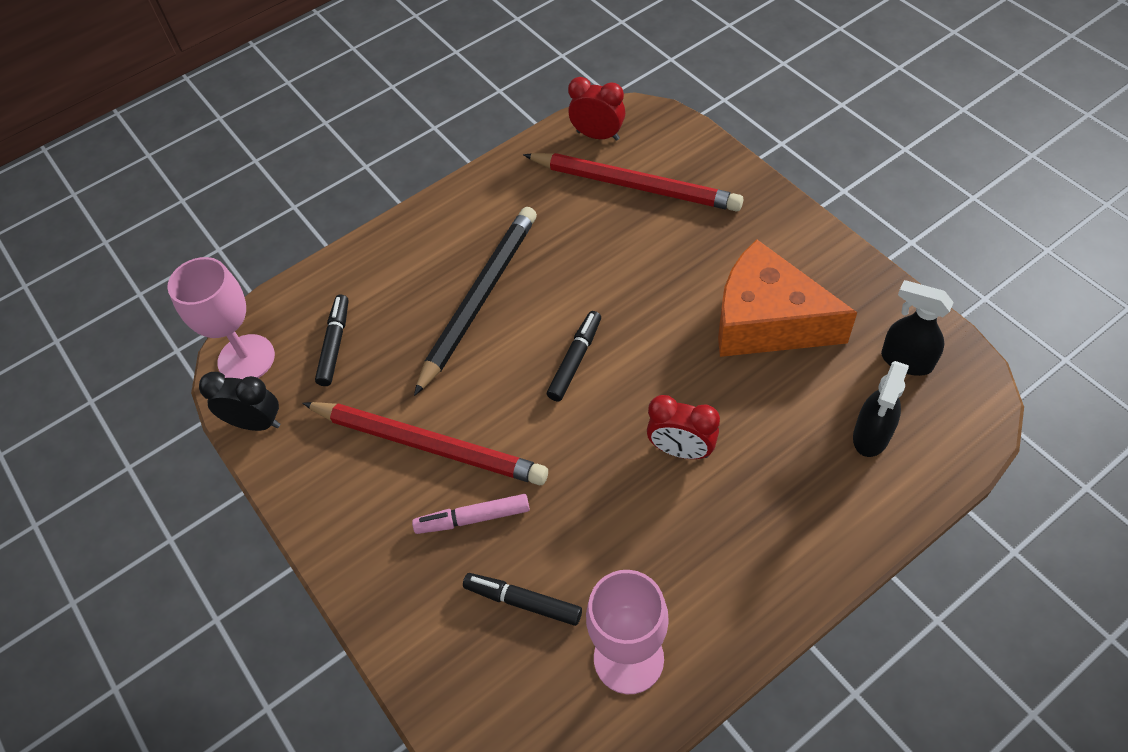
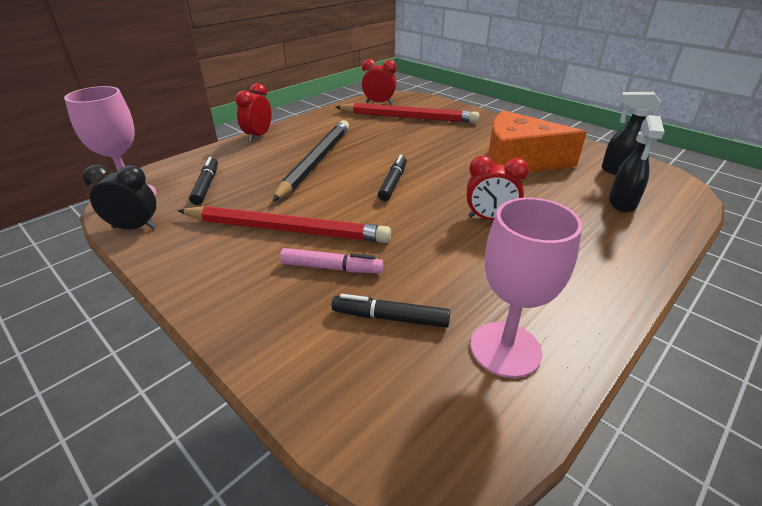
camera: 15 degrees left, 20 degrees down
(404, 226) = (258, 136): none -> red clock
(473, 518) = (331, 268): pink marker -> pink marker turned 150 degrees counterclockwise

